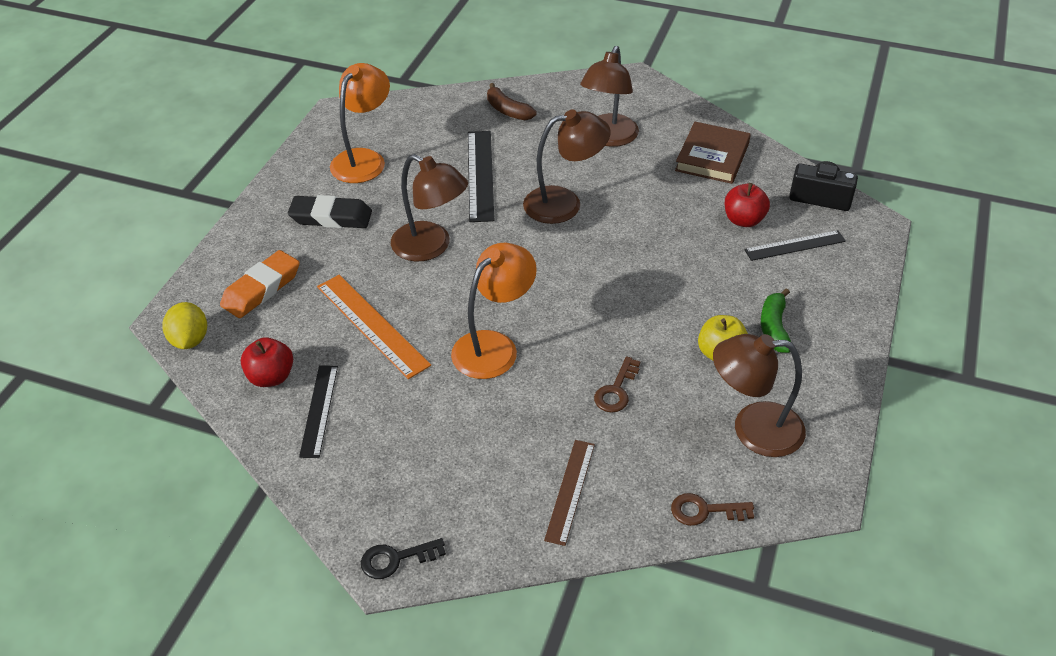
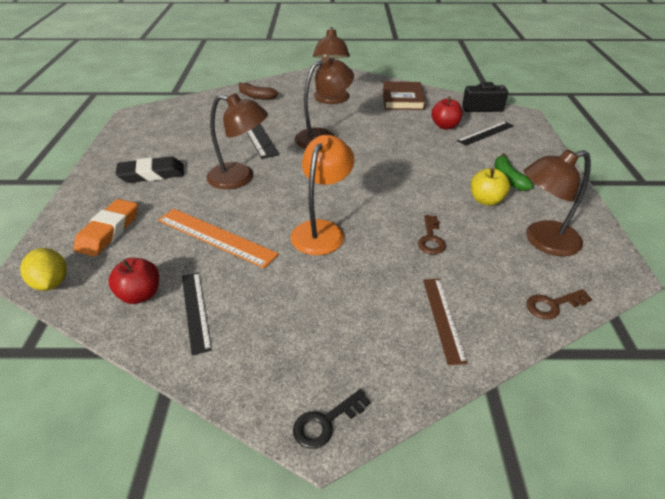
camera: 20 degrees left, 5 degrees down
(364, 159) = (164, 136): orange lamp -> none

